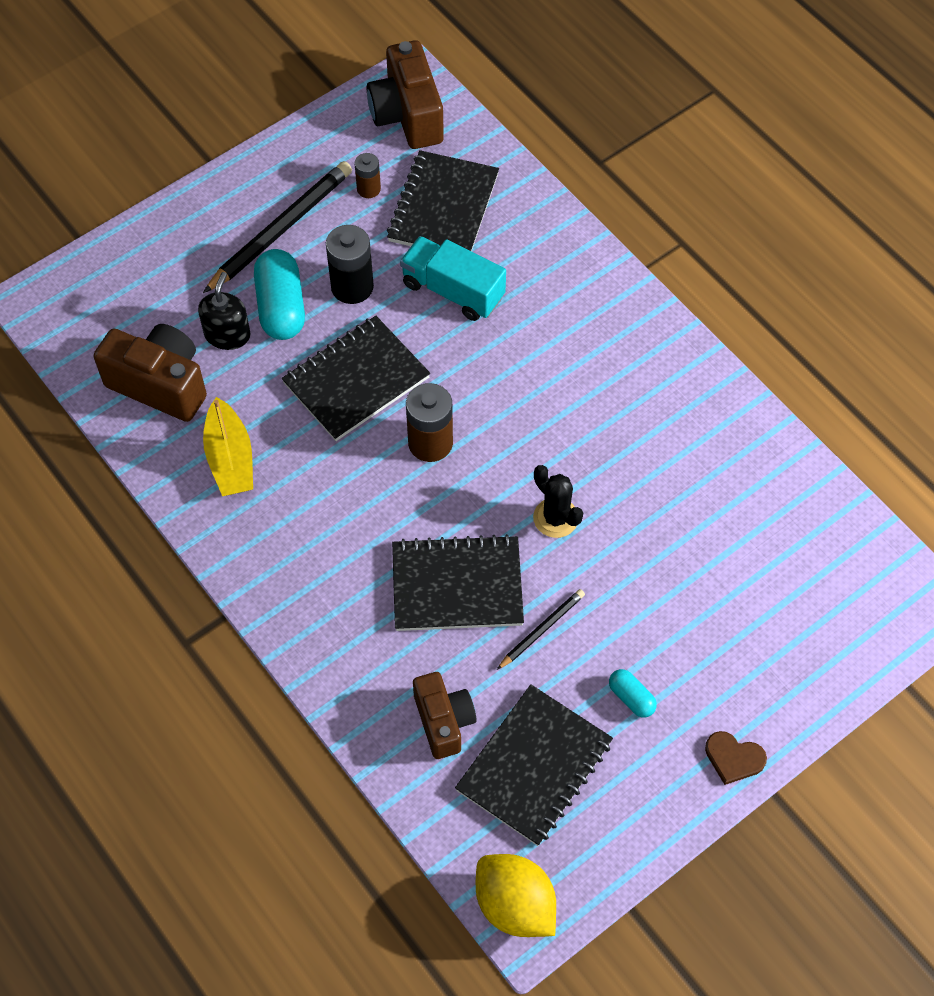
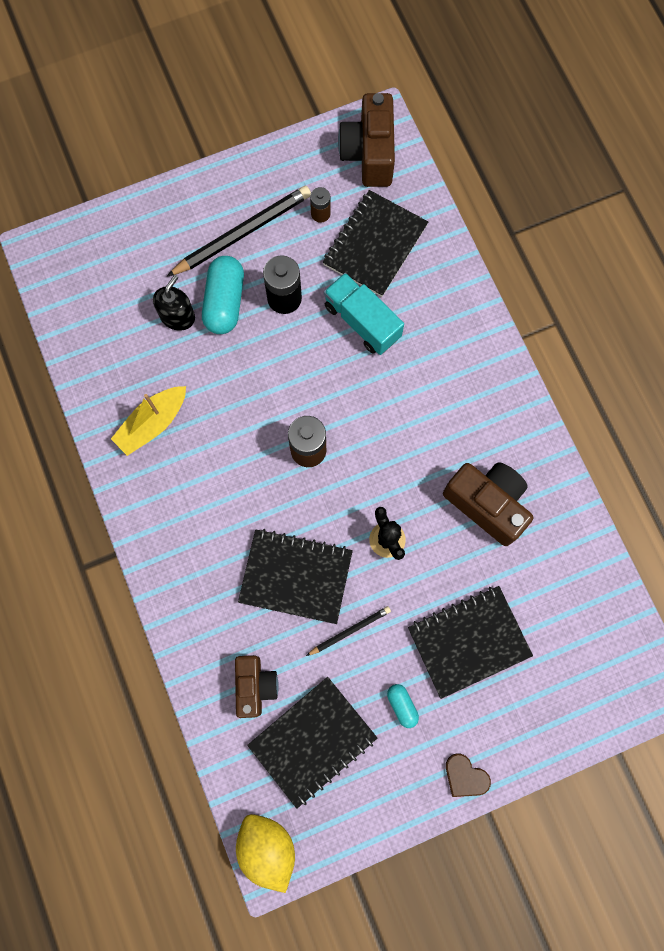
camera: 15 degrees right, 15 degrees up
(160, 384) = (116, 346): brown camera -> brown camera (487, 504)
(230, 458) = (152, 424): yellow boat -> yellow boat turned 45 degrees clockwise
(356, 380) = (266, 381): black notebook -> black notebook (468, 641)

